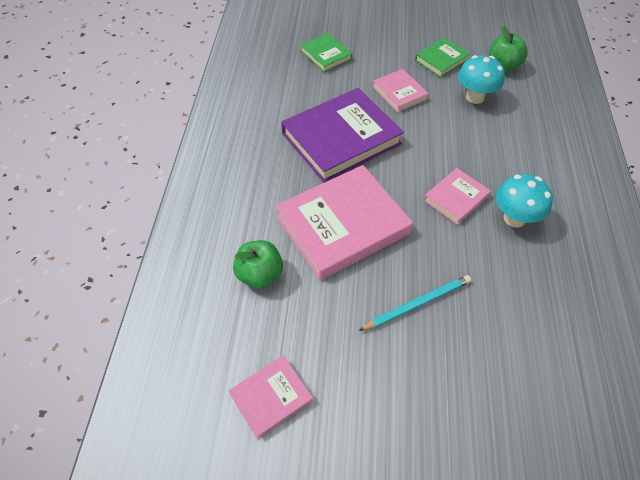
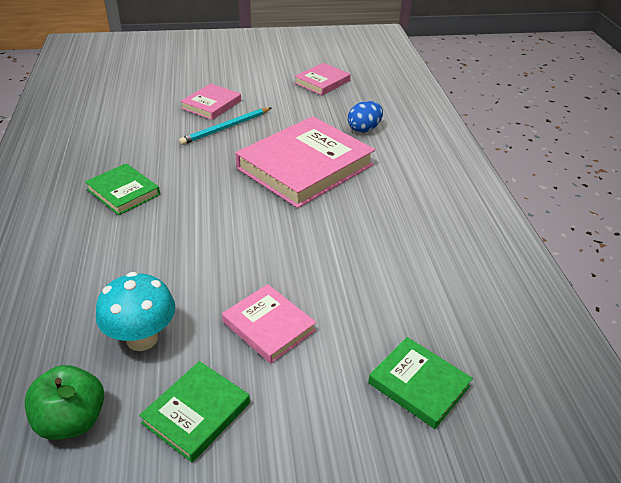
camera: 165 degrees right, 15 degrees down
(260, 275) = (364, 129): green apple -> blue egg
(341, 139) = (336, 245): purple book -> none
(456, 198) = (187, 202): pink book -> pink book (211, 105)
(514, 218) = (123, 192): turquoise mushroom -> green book

